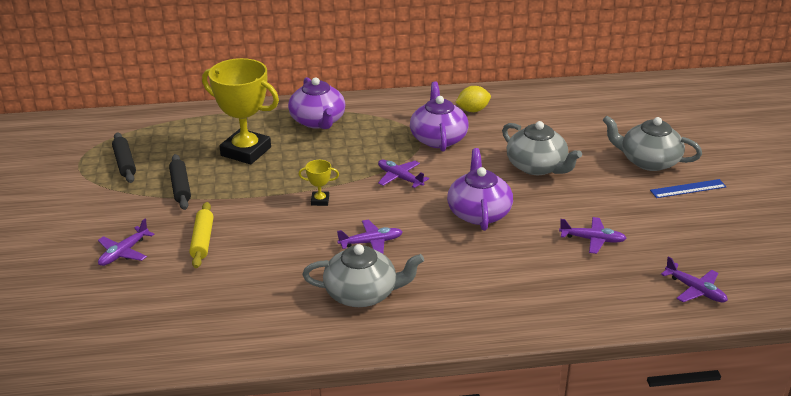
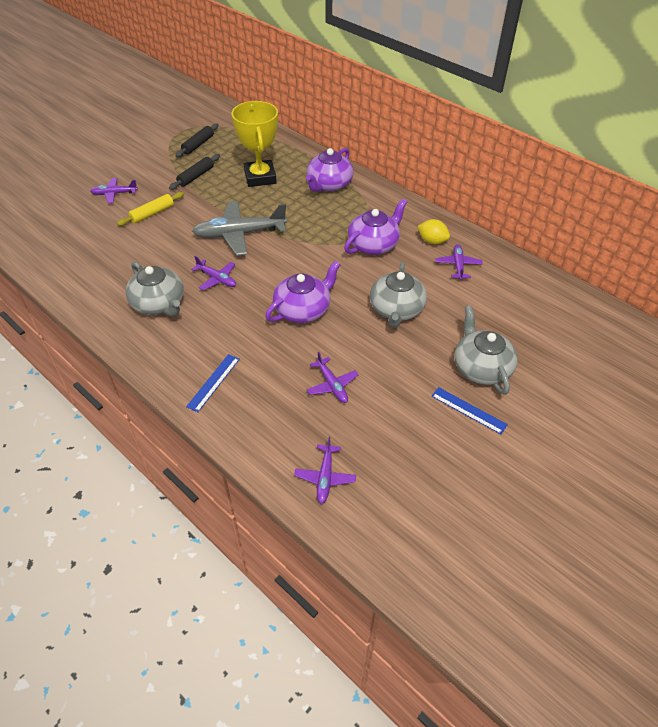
camera: 50 degrees right, 15 degrees up
(320, 201) = (240, 234): yellow trophy -> grey plane
(400, 178) = (304, 253): purple plane -> purple plane (458, 265)
(518, 304) = (213, 382): none -> blue ruler

